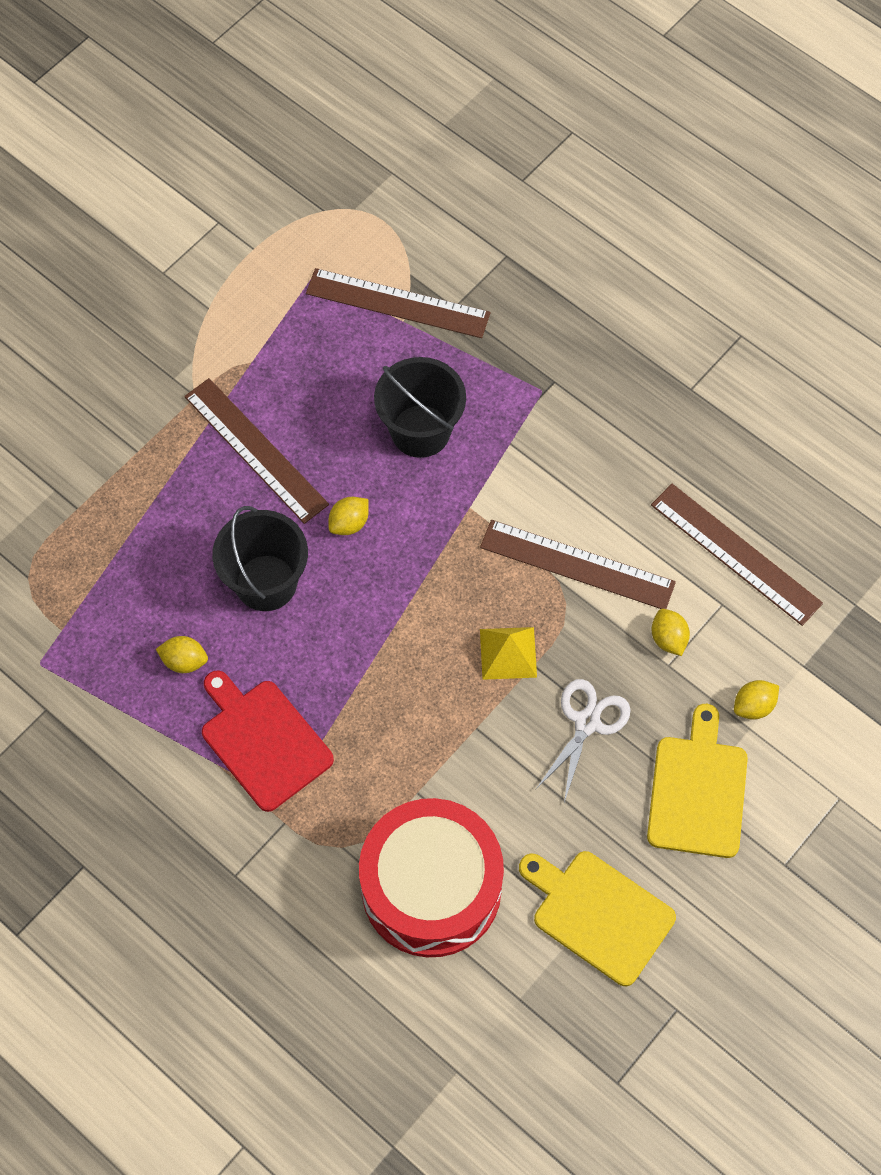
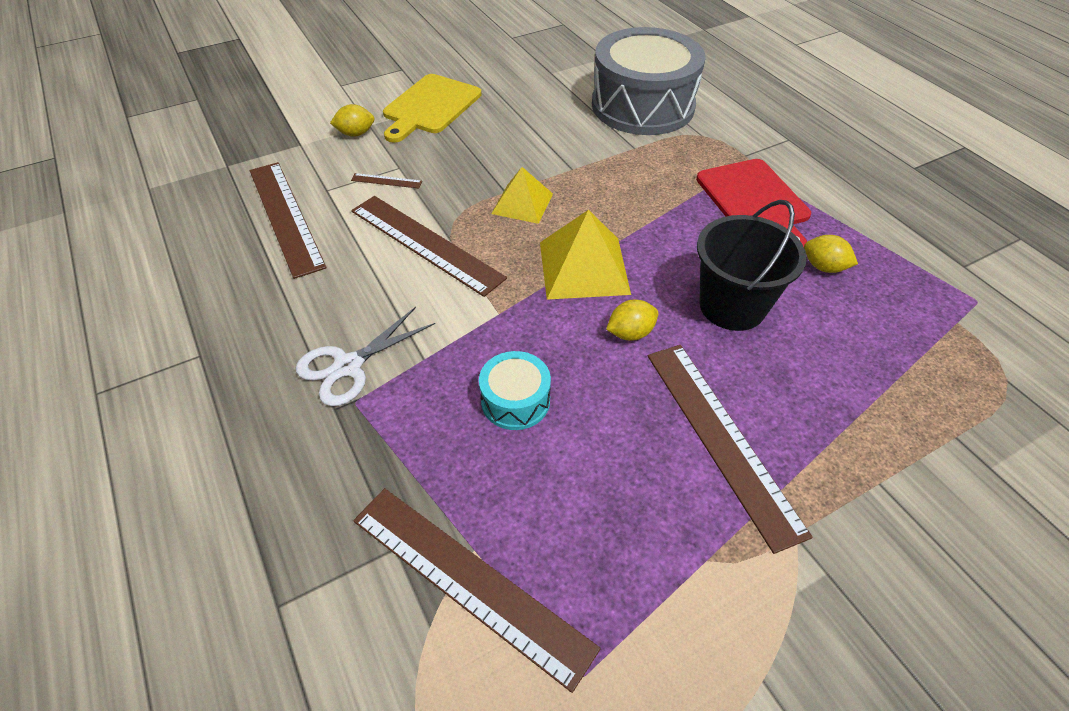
camera: 160 degrees left, 15 degrees down
(414, 584) = (583, 267): none -> yellow pyramid
(420, 431) = (515, 400): black bucket -> turquoise drum
(431, 888) = (642, 106): red drum -> grey drum
(587, 723) = (484, 153): white scissors -> white scissors (348, 366)
(598, 914) = (535, 75): yellow cutting board -> none
(668, 639) = (386, 181): yellow lemon -> brown ruler

